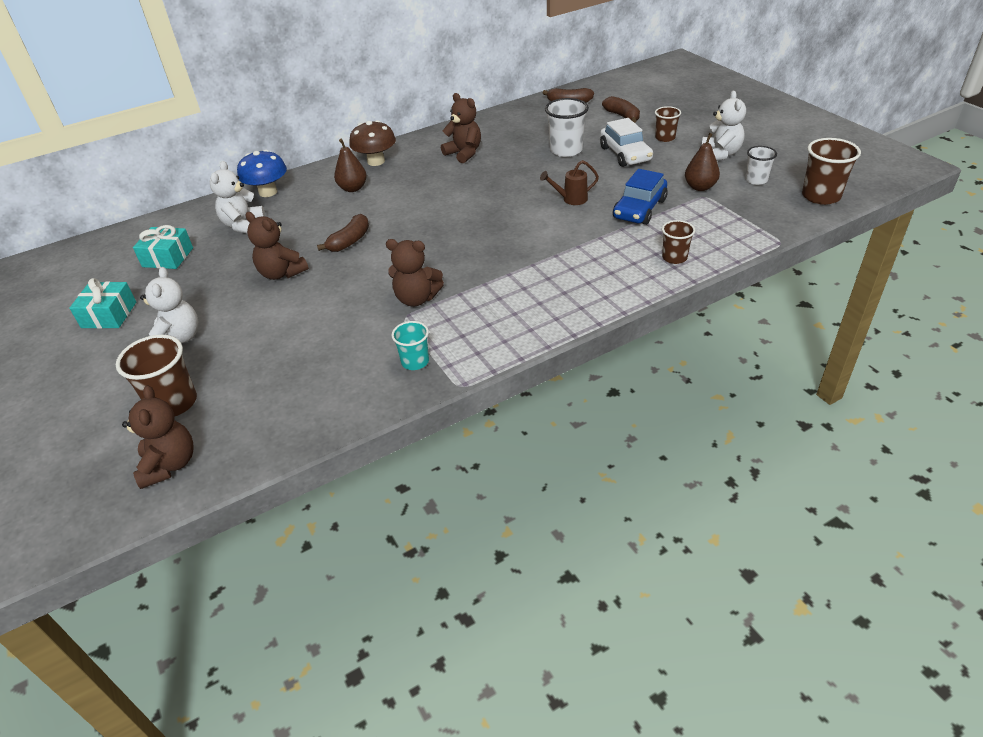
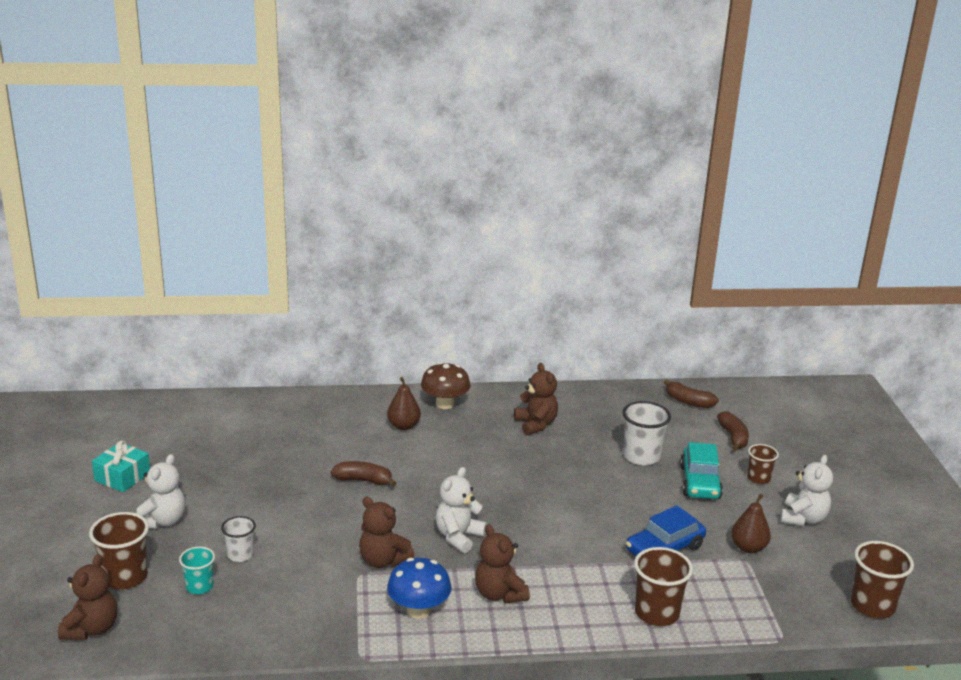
camera: 20 degrees right, 15 degrees down
(168, 257) = (200, 439): turquoise gift -> none
(243, 225) = (282, 430): white teddy bear -> white teddy bear (458, 537)
(268, 192) = (325, 403): blue mushroom -> blue mushroom (418, 610)
(281, 273) = (284, 490): brown teddy bear -> brown teddy bear (499, 594)
(350, 241) = (363, 480): brown banana -> brown banana turned 135 degrees counterclockwise
(415, 362) = (339, 620): turquoise cup -> turquoise cup (199, 586)
(570, 199) = (603, 513): brown watering can -> none
(625, 154) = (700, 482): white car -> turquoise car
(674, 257) = (656, 613): brown cup -> brown cup, size x1.63
(756, 180) = (816, 562): white cup -> white cup (240, 555)

